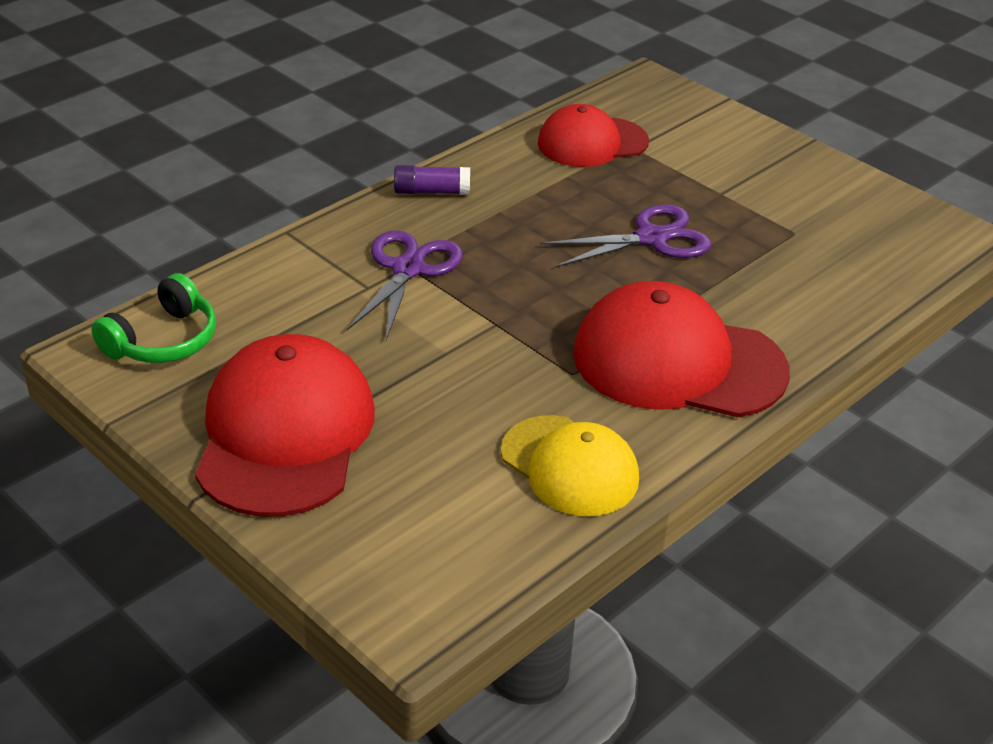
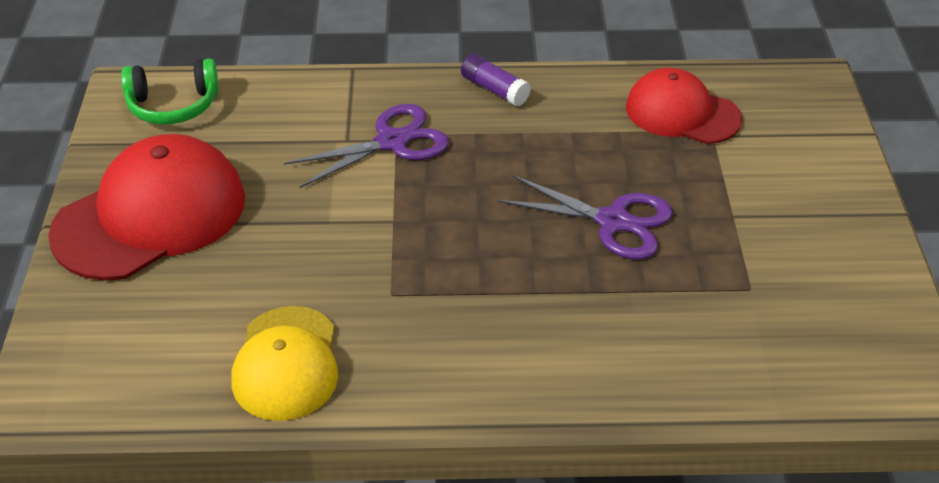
camera: 45 degrees right, 5 degrees up
(678, 362) = (482, 337): red cap -> none

